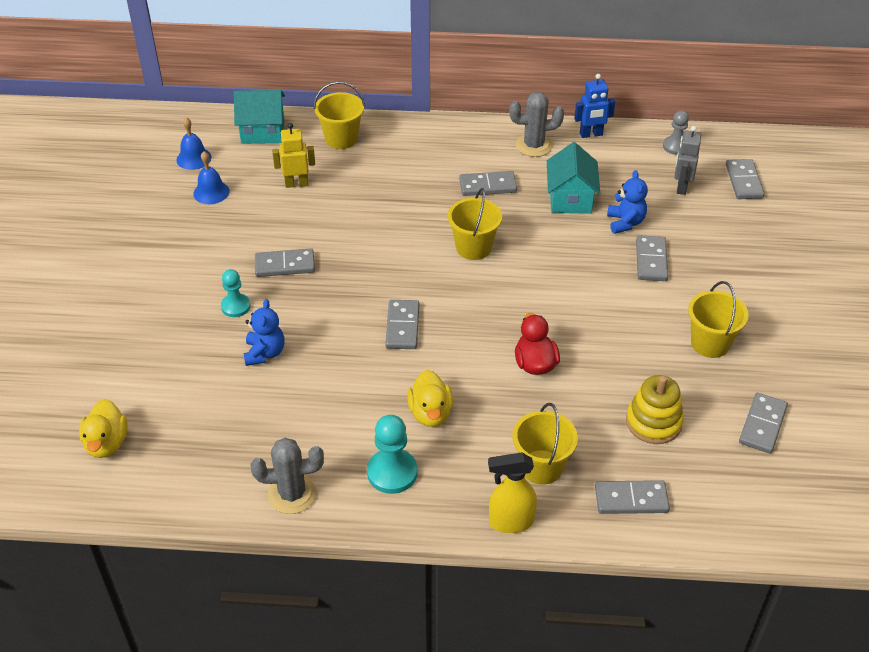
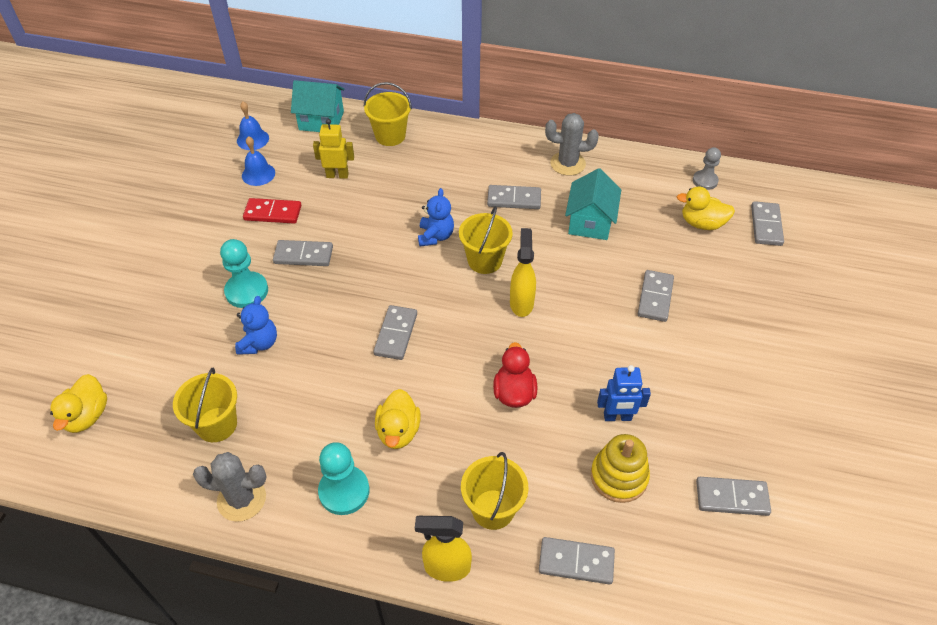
camera: 10 degrees right, 5 degrees up
(235, 306) = (246, 291): turquoise pawn -> turquoise pawn, size x1.52
(239, 228) = (273, 213): none -> red domino
(521, 282) = (521, 303): none -> yellow spray bottle
(591, 134) = (625, 159): blue robot -> blue robot (617, 417)
(625, 222) = (638, 254): blue teddy bear -> blue teddy bear (435, 236)
(681, 187) = (702, 223): grey robot -> yellow duck
(710, 343) = (696, 396): yellow bucket -> yellow bucket (217, 424)
(762, 425) = (732, 497): grey domino -> grey domino turned 60 degrees clockwise

